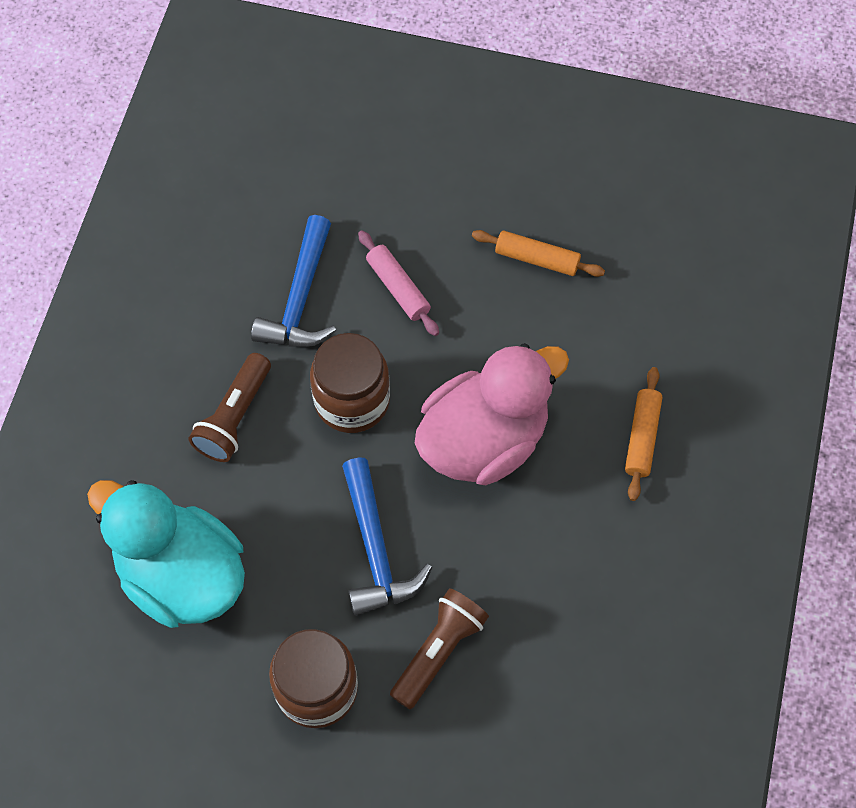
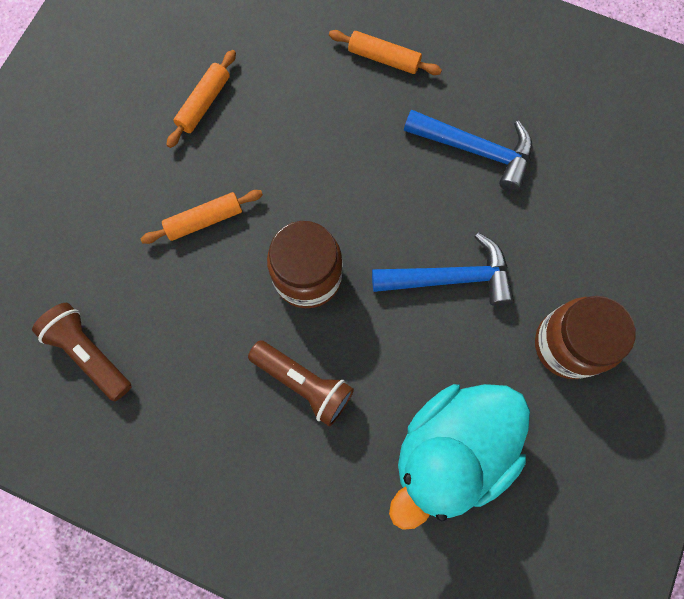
camera: 80 degrees left, 10 degrees up
(300, 299) = (195, 307): blue hammer -> blue hammer (476, 150)
(398, 288) = (204, 220): pink rolling pin -> orange rolling pin
(439, 651) = (545, 242): brown flashlight -> brown flashlight (90, 353)
(484, 440) = (365, 175): pink duck -> none

